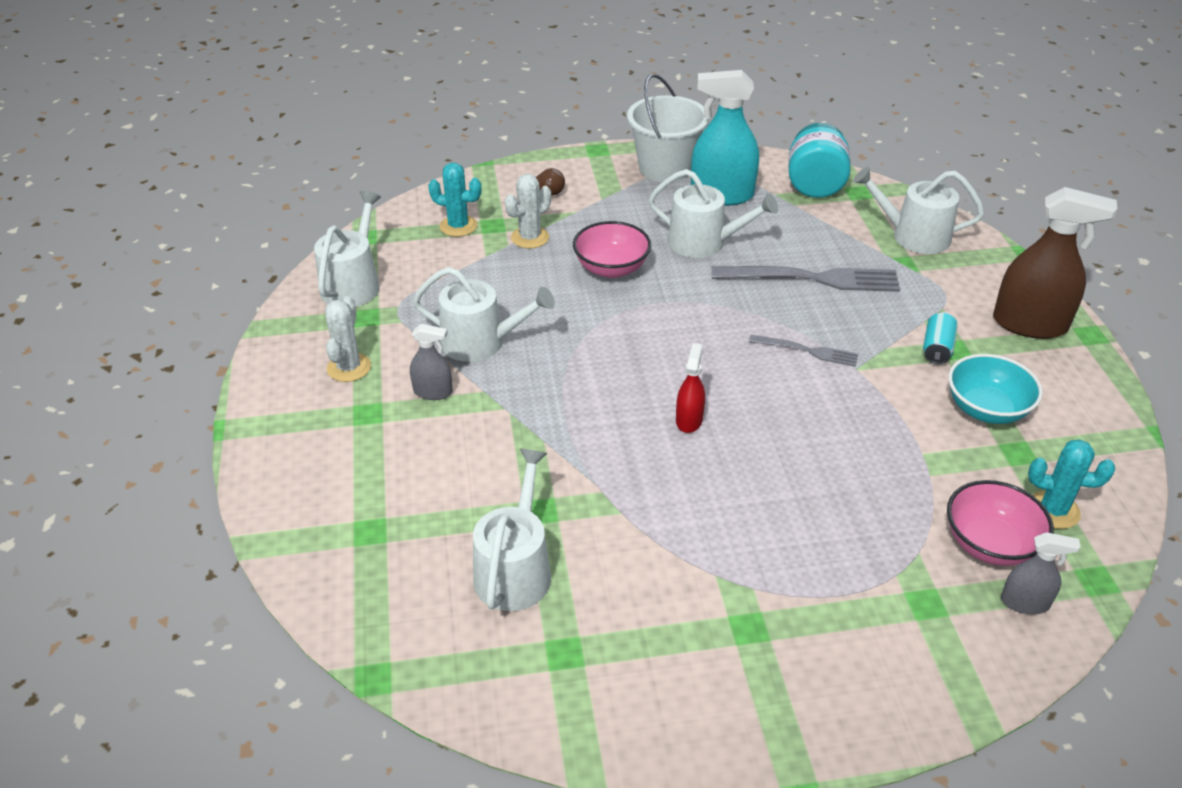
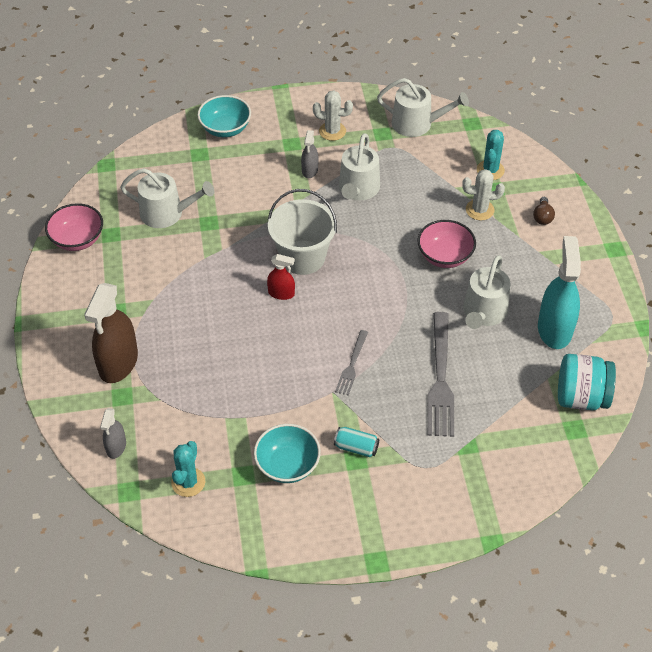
camera: 90 degrees right, 10 degrees up
(311, 497) = (225, 128): none -> turquoise bowl
(530, 237) = (479, 210): white cactus -> white cactus turned 45 degrees counterclockwise
(665, 168) = (592, 293): white bucket -> white bucket (302, 257)
(913, 236) = (508, 459): white watering can -> none
(990, 544) = (163, 438): pink bowl -> pink bowl (77, 239)
(1029, 324) = (388, 519): brown spray bottle -> brown spray bottle (118, 363)

